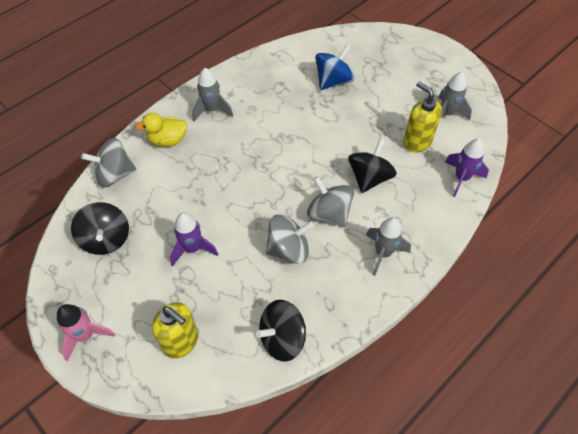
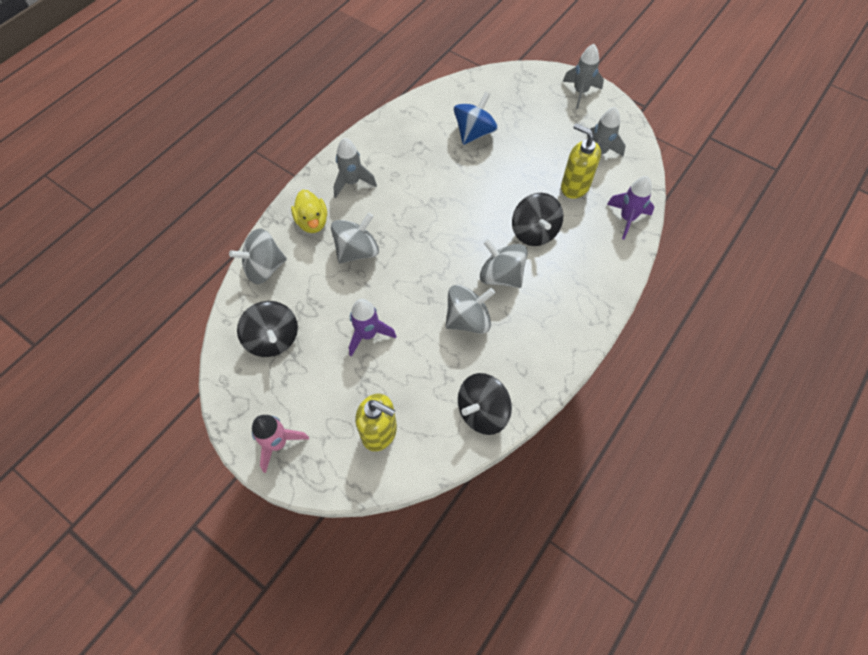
camera: 10 degrees left, 5 degrees up
(167, 140) = (312, 222): yellow duck -> yellow duck turned 90 degrees counterclockwise
(201, 171) = (357, 251): none -> grey spinning top
(369, 178) = (534, 232): black spinning top -> black spinning top turned 150 degrees clockwise
(383, 253) = (565, 308): grey rocket -> grey rocket (580, 92)

